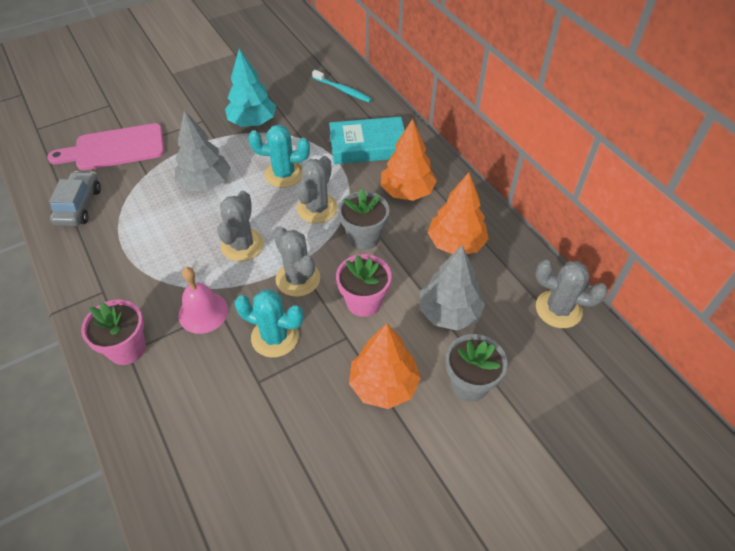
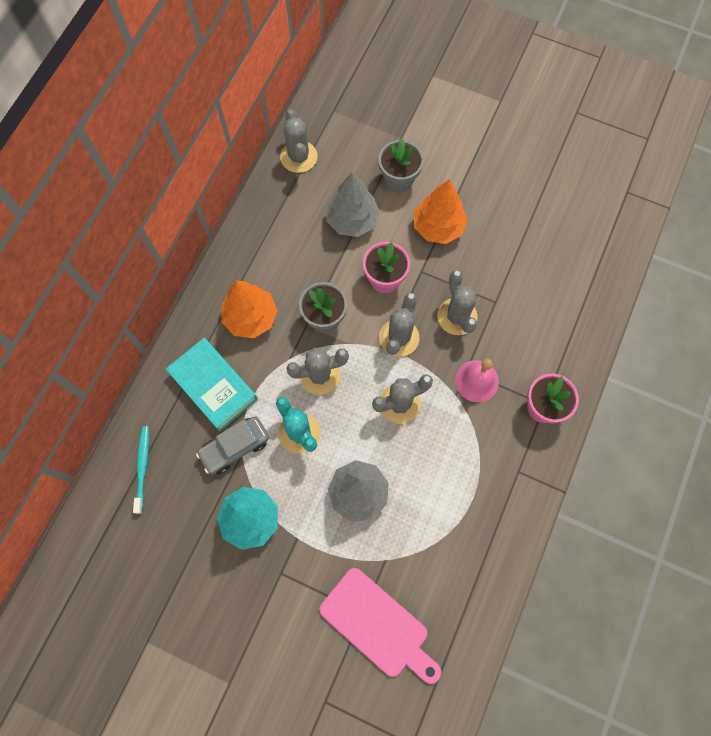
camera: 125 degrees left, 20 degrees up
(79, 206) = (463, 583): grey car -> grey car (235, 447)
(275, 337) = (457, 316): turquoise cactus -> grey cactus
(456, 243) = (283, 250): orange tree -> none

